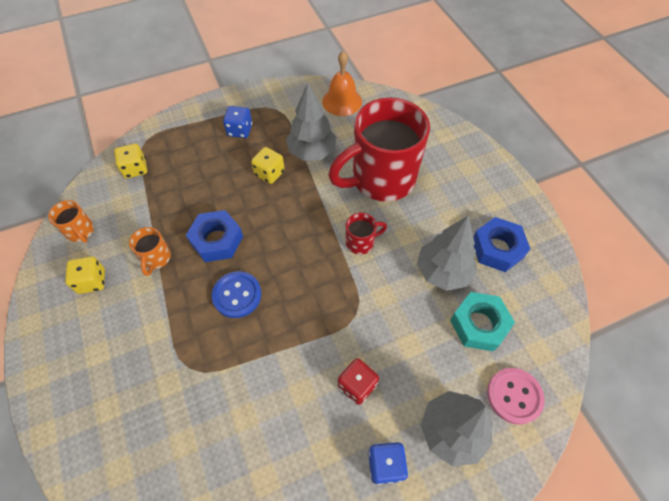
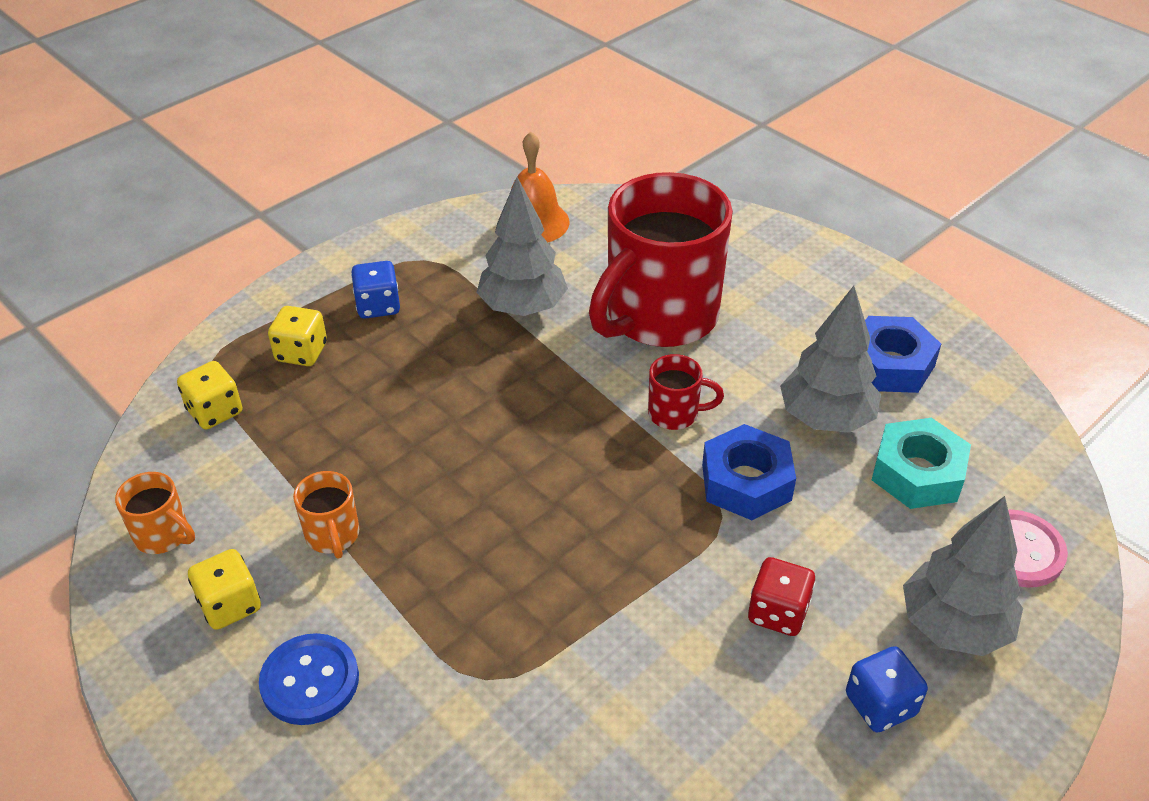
camera: 20 degrees left, 15 degrees down
(217, 240) = (428, 478): blue nut -> blue nut (746, 482)
(237, 295) = (509, 548): blue button -> blue button (310, 681)
(269, 173) = (466, 356): yellow dice -> yellow dice (301, 352)
(361, 242) = (675, 414): red mug -> red mug turned 45 degrees clockwise

